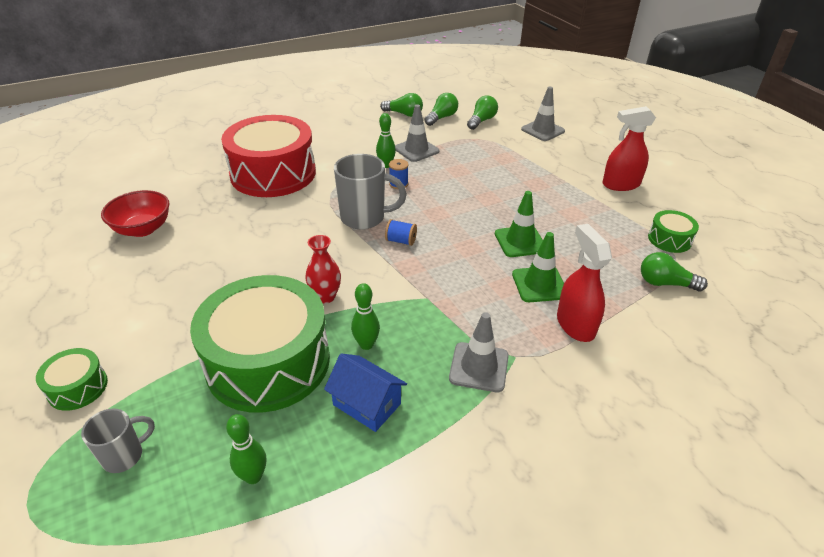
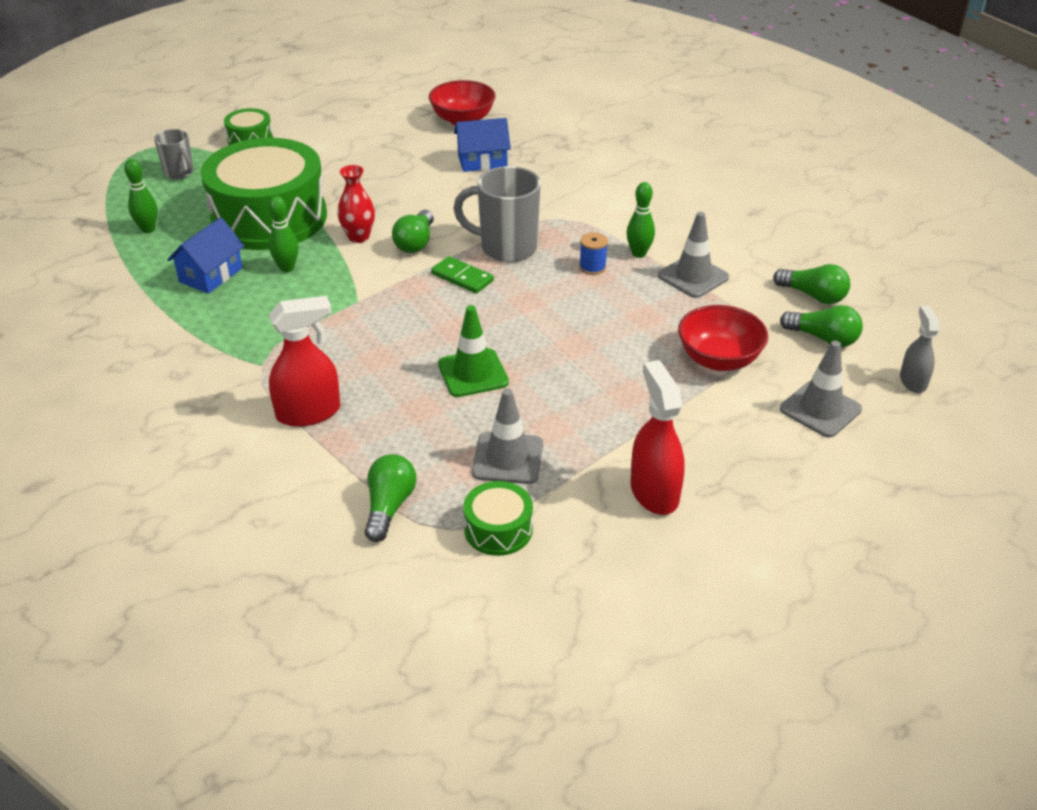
camera: 85 degrees right, 0 degrees up
(225, 222) = (482, 161): none -> blue house
(273, 173) = (591, 174): red drum -> none
(364, 218) = (506, 248): grey mug -> grey mug turned 105 degrees clockwise
(401, 241) = (462, 277): blue spool -> green domino
(404, 114) = (807, 258): green light bulb -> green light bulb (415, 243)
(479, 367) = (248, 339): grey traffic cone -> grey traffic cone (508, 458)
(501, 152) = (718, 359): none -> red bowl
(517, 105) = (913, 381): none -> grey spray bottle
(539, 284) = (383, 387): green traffic cone -> none

